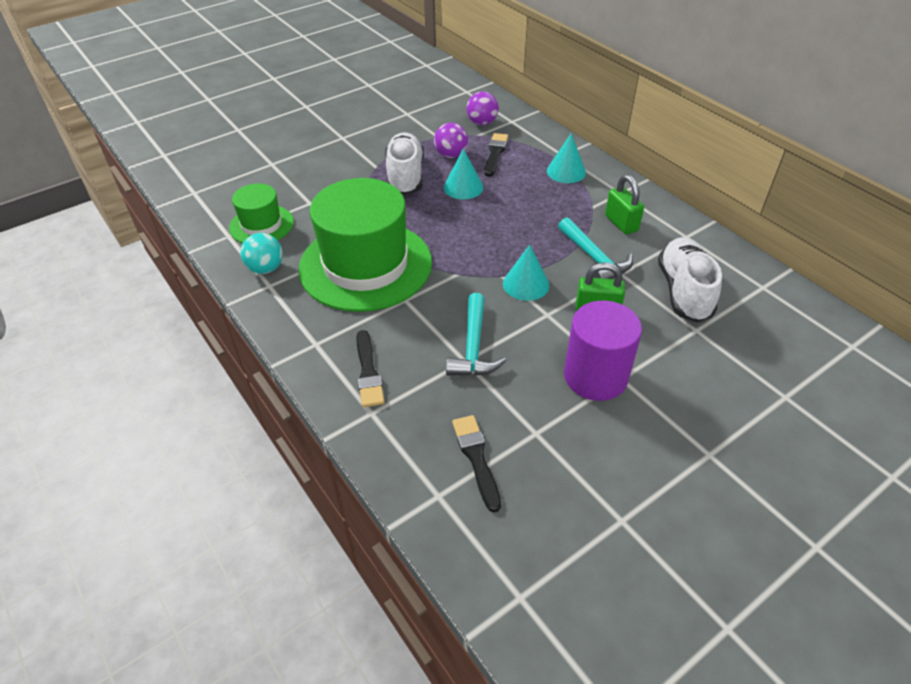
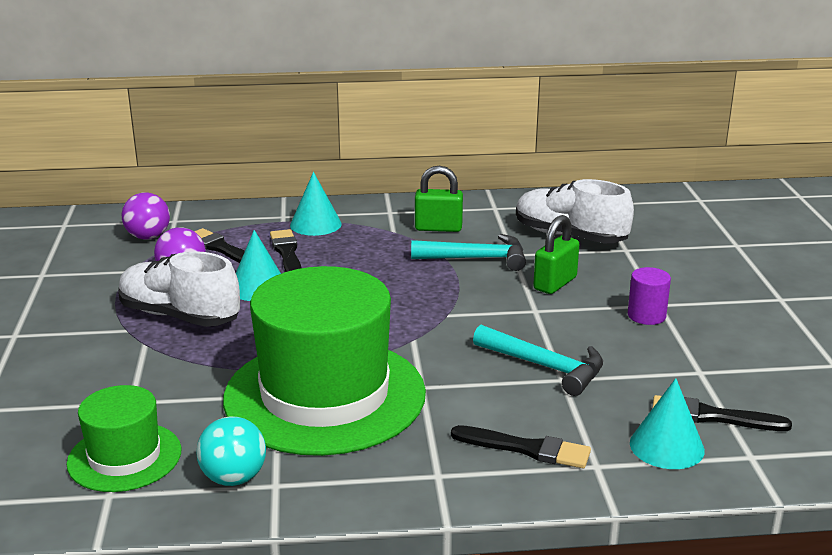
camera: 60 degrees left, 20 degrees down
(515, 178) = (287, 253): none -> black brush
(526, 284) = (476, 306): turquoise cone -> turquoise cone (667, 446)
(595, 376) = (646, 316): purple cylinder -> purple cylinder, size x0.52

